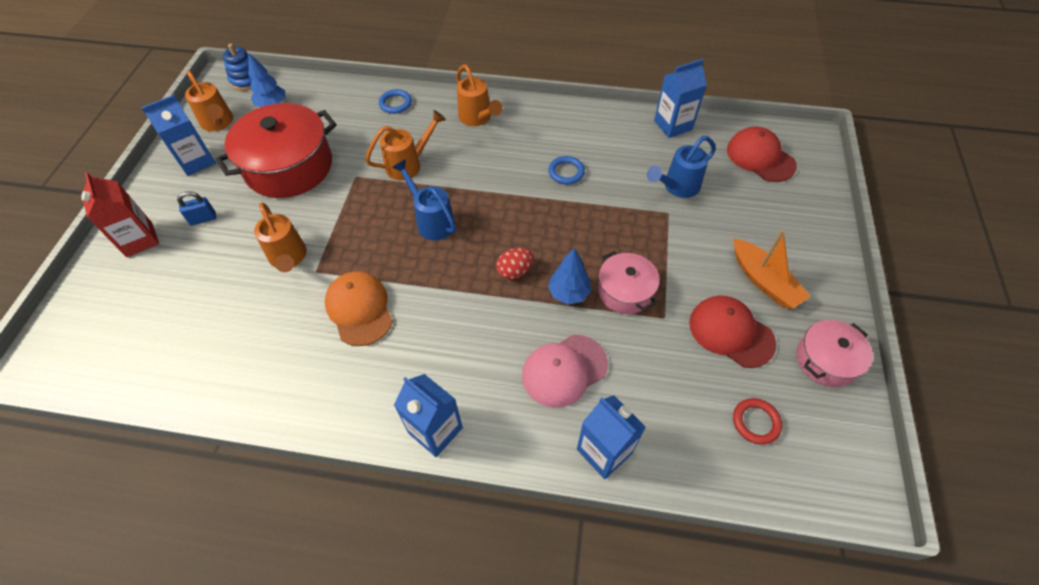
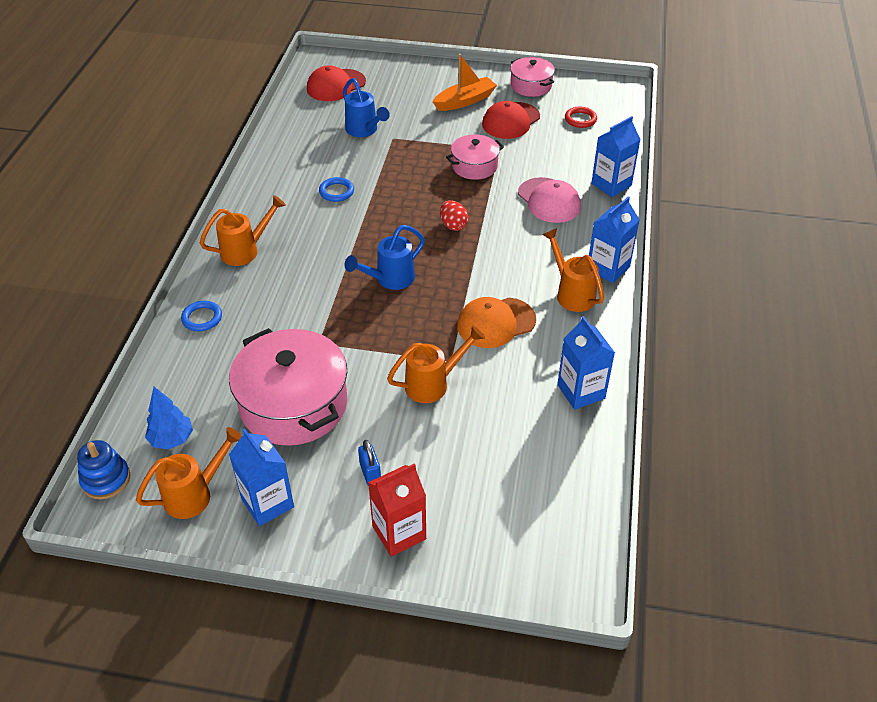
camera: 90 degrees left, 10 degrees down
(289, 166) = (293, 404): red pot -> pink pot
(409, 164) = (307, 300): orange watering can -> orange watering can (571, 293)
(569, 293) = (476, 195): blue tree -> none
(673, 125) = (286, 126): blue carton -> blue carton (581, 391)

